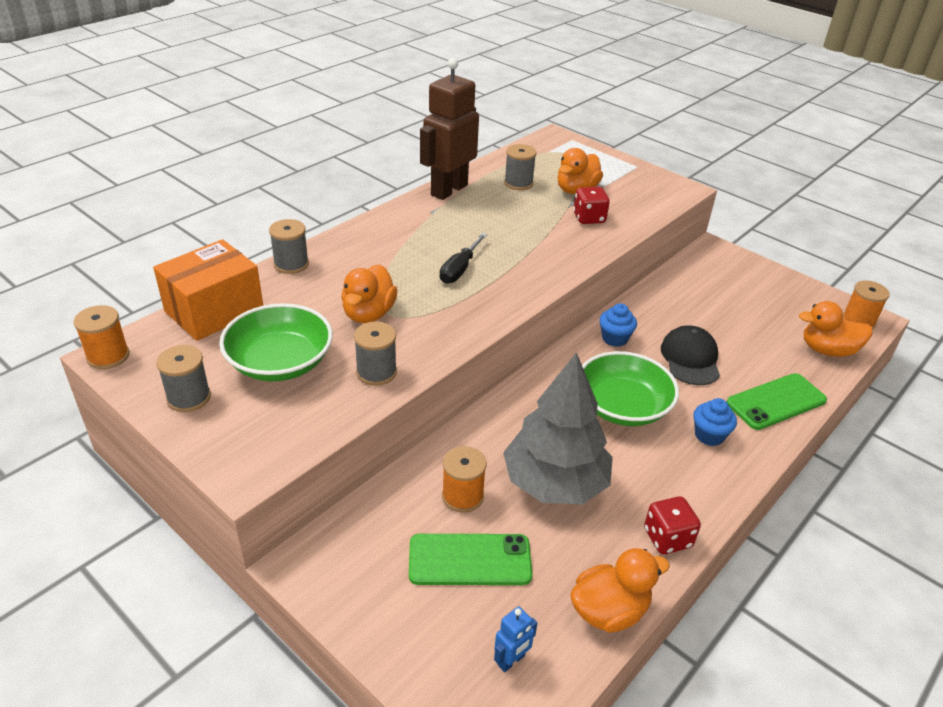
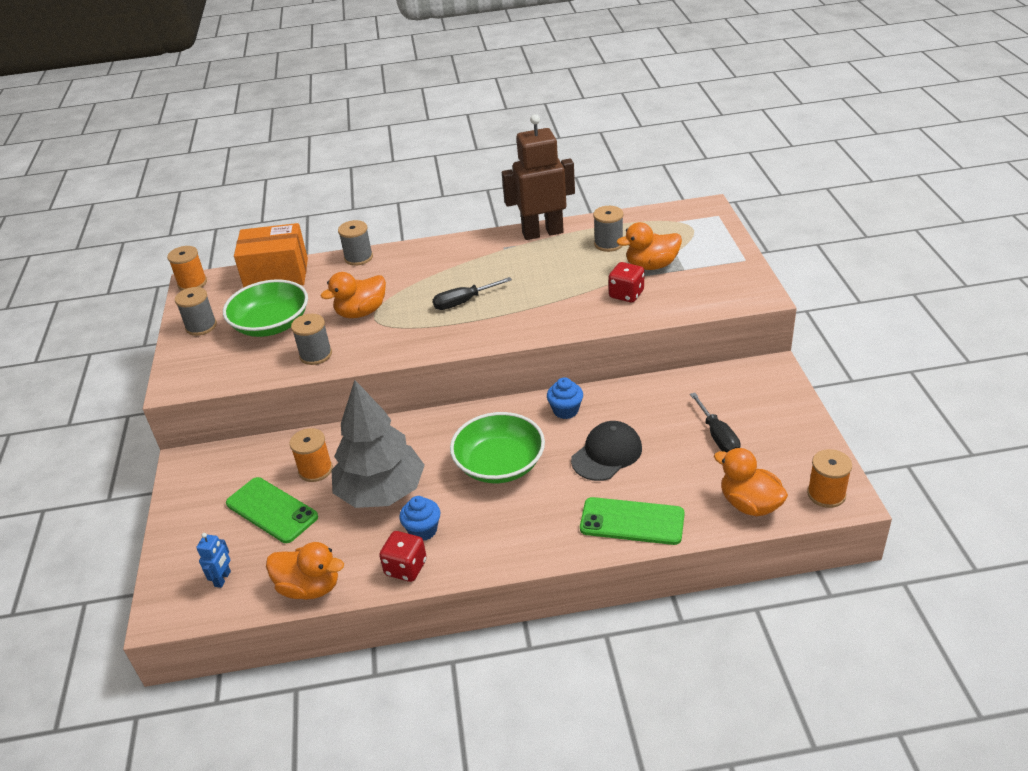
camera: 45 degrees right, 0 degrees up
(511, 661) = (223, 579): blue robot -> blue robot turned 75 degrees counterclockwise
(709, 435) = (536, 518): blue cupcake -> blue cupcake (423, 530)
(744, 311) = (717, 436): none -> black screwdriver

